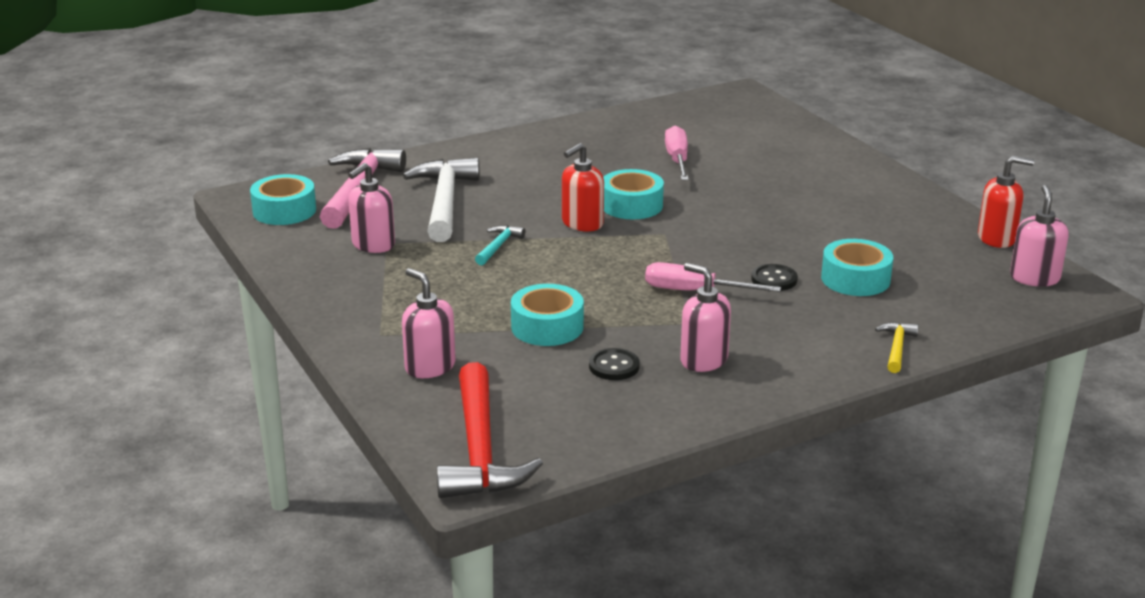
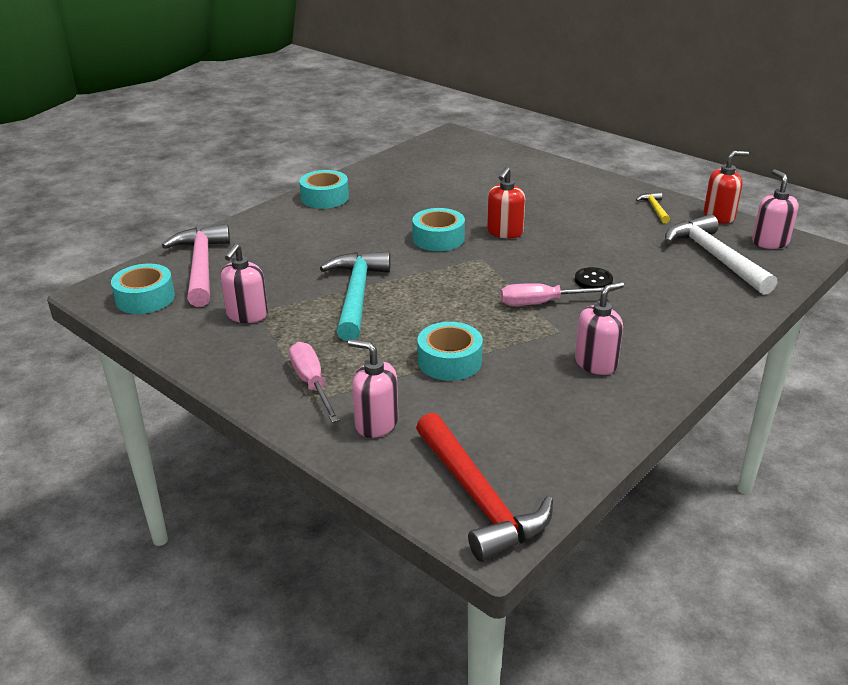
camera: 20 degrees left, 5 degrees up
(444, 201) = (283, 263): white hammer -> white hammer (714, 257)
(498, 246) = (356, 295): turquoise hammer -> turquoise hammer, size x2.17
(582, 223) = (411, 261): red soap dispenser -> red soap dispenser (504, 232)
(614, 366) = (530, 386): black button -> none
(677, 160) = (445, 195): pink screwdriver -> pink screwdriver (312, 384)
(703, 360) = (596, 363): pink soap dispenser -> pink soap dispenser turned 120 degrees clockwise
(855, 279) = (651, 268): turquoise tape -> turquoise tape (324, 198)
(897, 347) = (727, 319): yellow hammer -> yellow hammer (654, 208)

